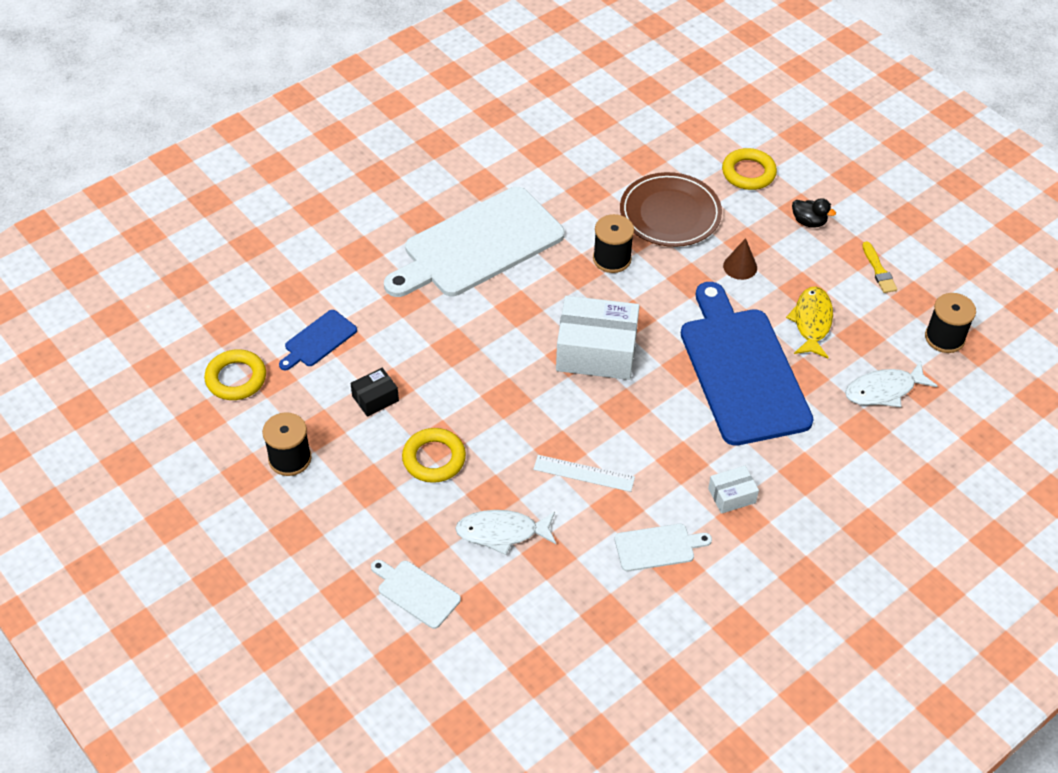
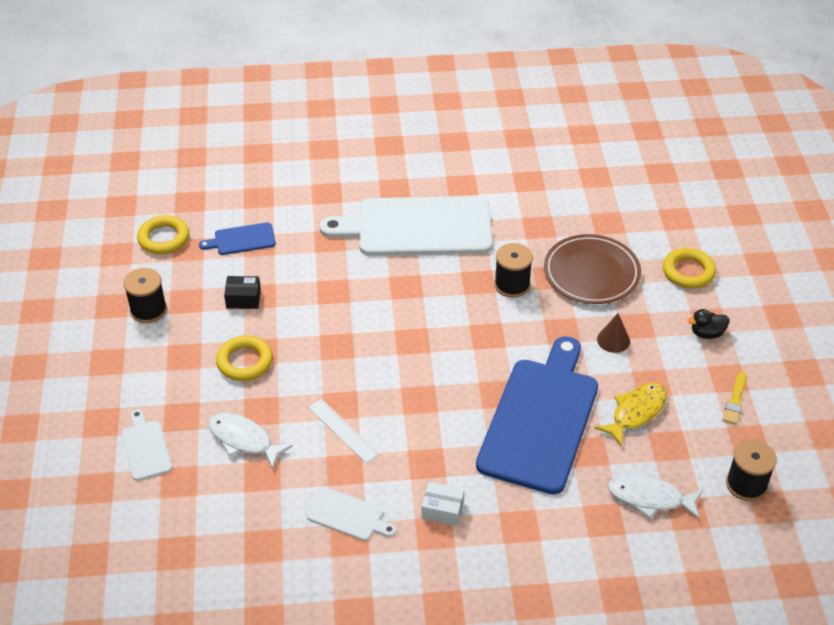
camera: 35 degrees right, 5 degrees down
(596, 351) = (436, 347): white box -> none
(809, 222) = (707, 333): black duck -> black duck turned 105 degrees clockwise

